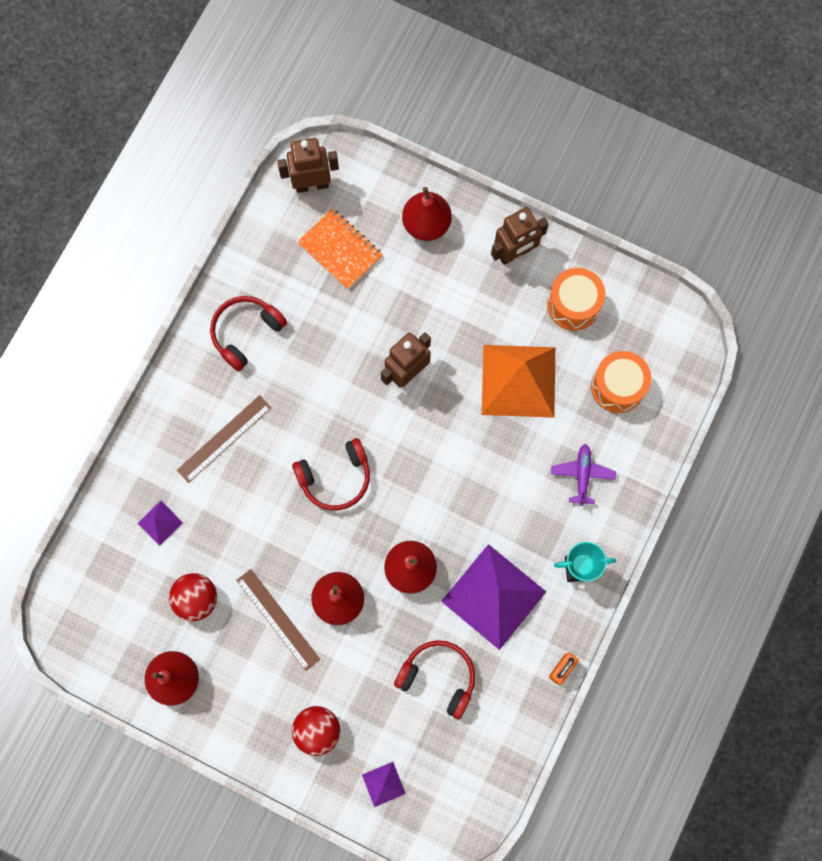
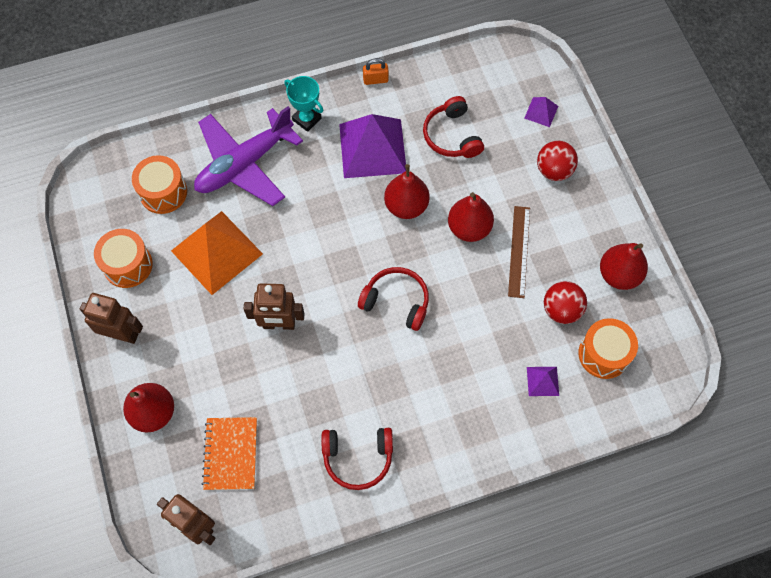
camera: 135 degrees left, 10 degrees down
(130, 592) = (603, 354): none -> orange drum
(224, 438) = (445, 397): brown ruler -> none
(582, 475) = (245, 164): purple plane -> purple plane, size x2.23

